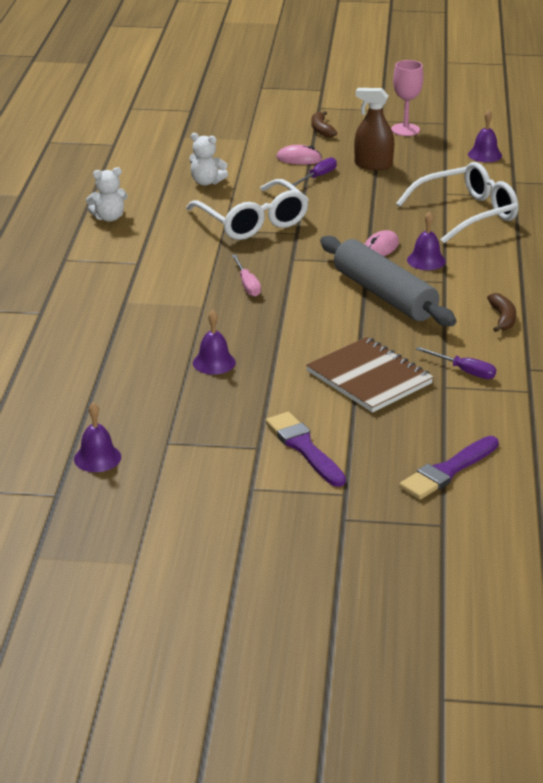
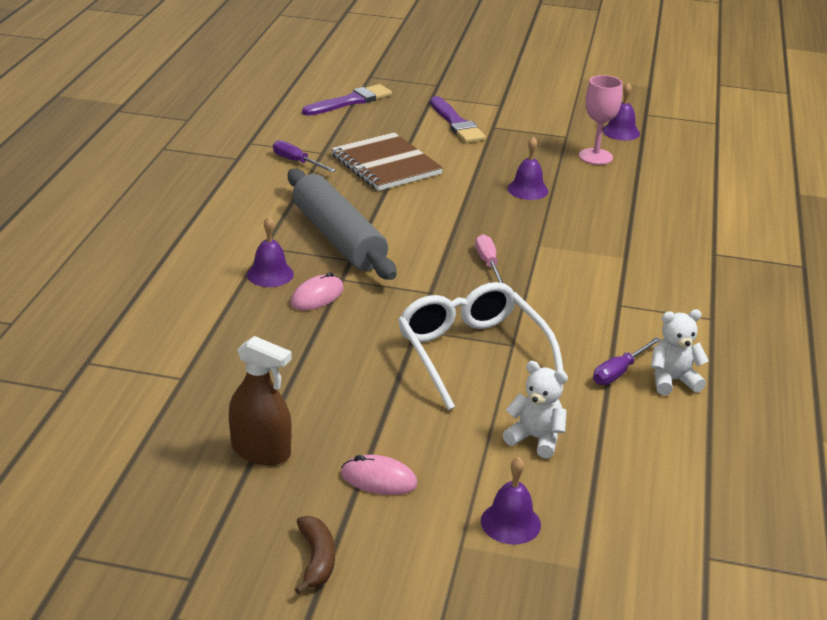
camera: 175 degrees left, 0 degrees up
(318, 177) = (358, 432): purple screwdriver -> purple screwdriver (619, 372)
(405, 130) = (159, 542): pink goblet -> pink goblet (595, 157)
(467, 213) = (175, 338): white glasses -> none
(485, 155) = (64, 456): purple bell -> purple bell (510, 522)
(502, 318) = (228, 203): brown banana -> none

